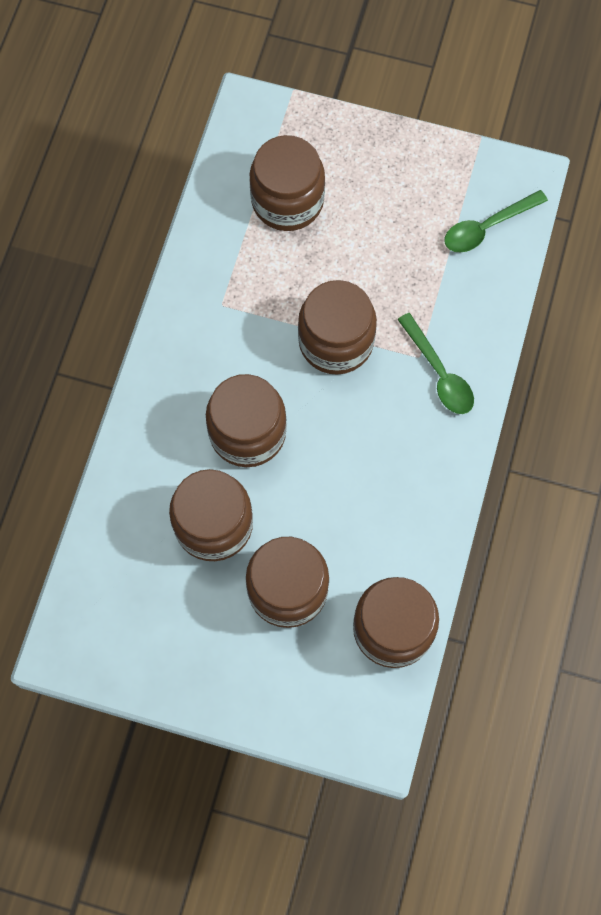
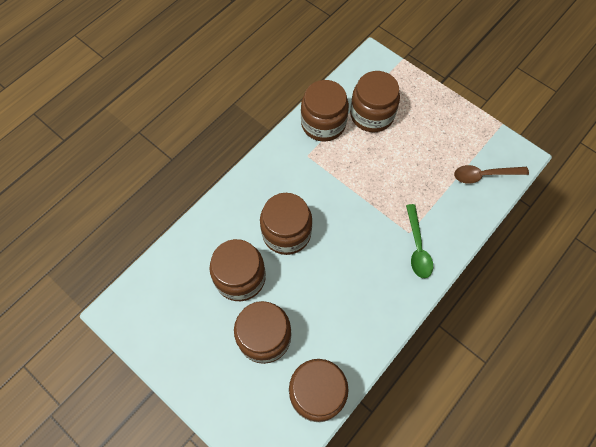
camera: 25 degrees right, 5 degrees down
(336, 341) = (363, 203): brown jar -> brown jar (323, 123)
(487, 227) = (484, 175): green spoon -> brown spoon

